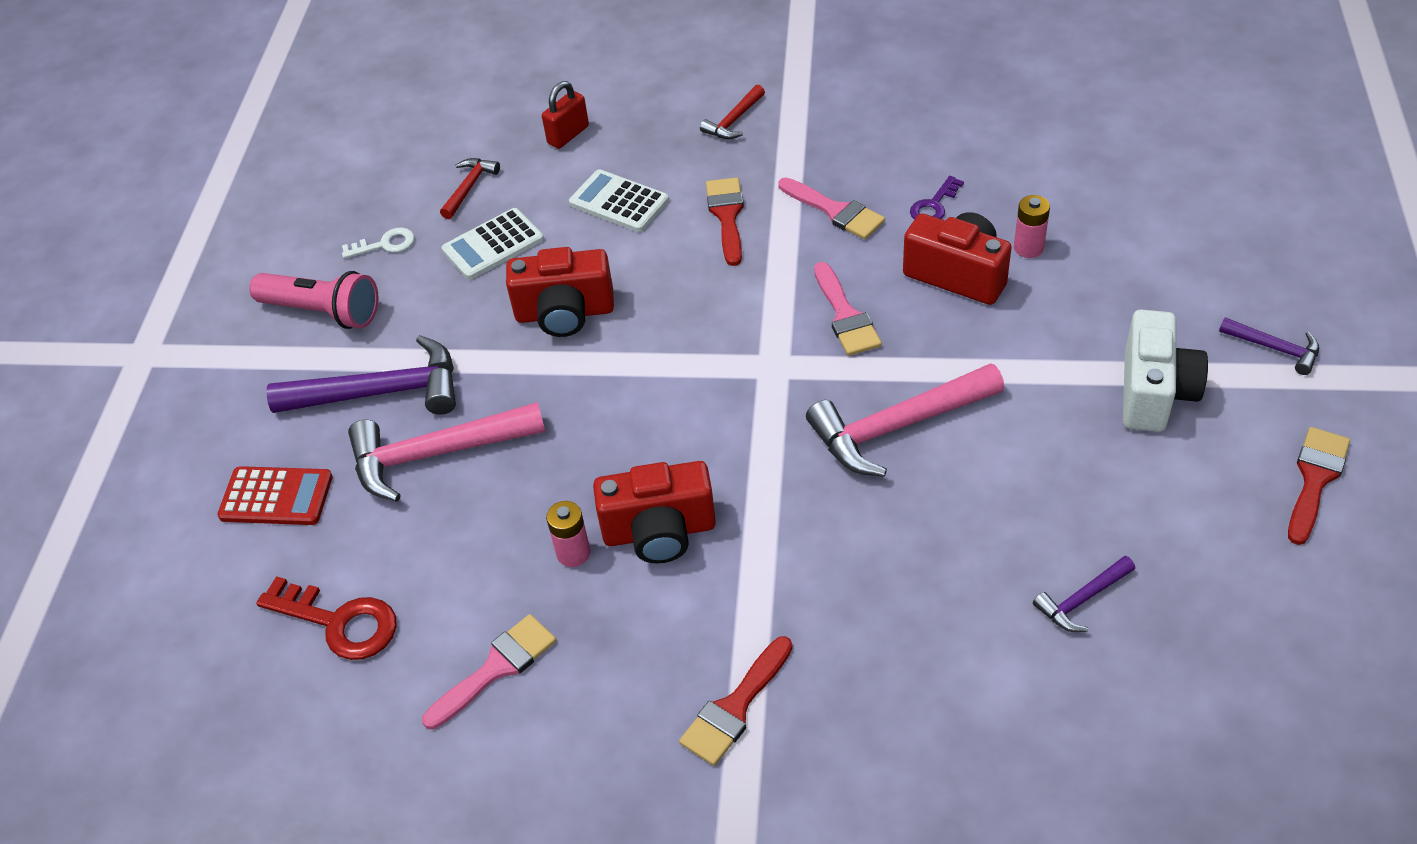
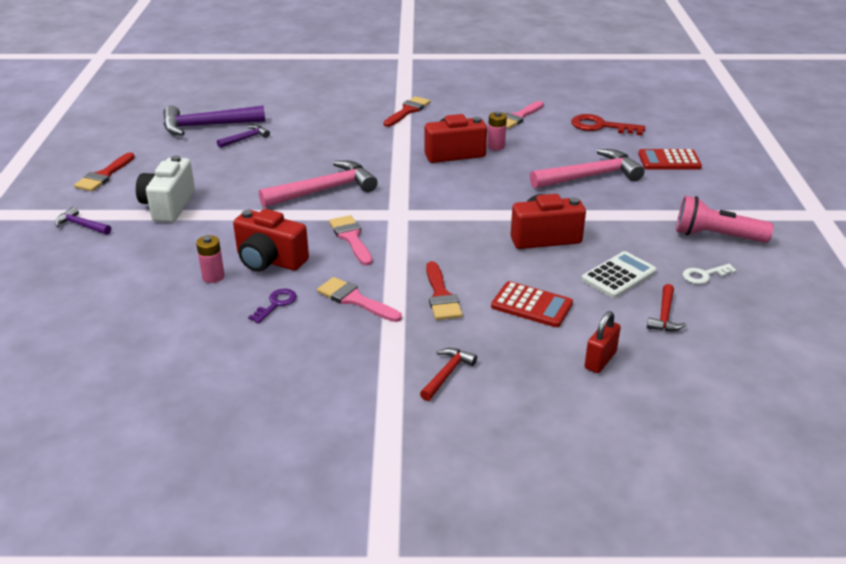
camera: 170 degrees right, 15 degrees down
(380, 392) = (643, 199): purple hammer -> purple hammer (207, 126)
(619, 202) = (531, 305): white calculator -> red calculator

